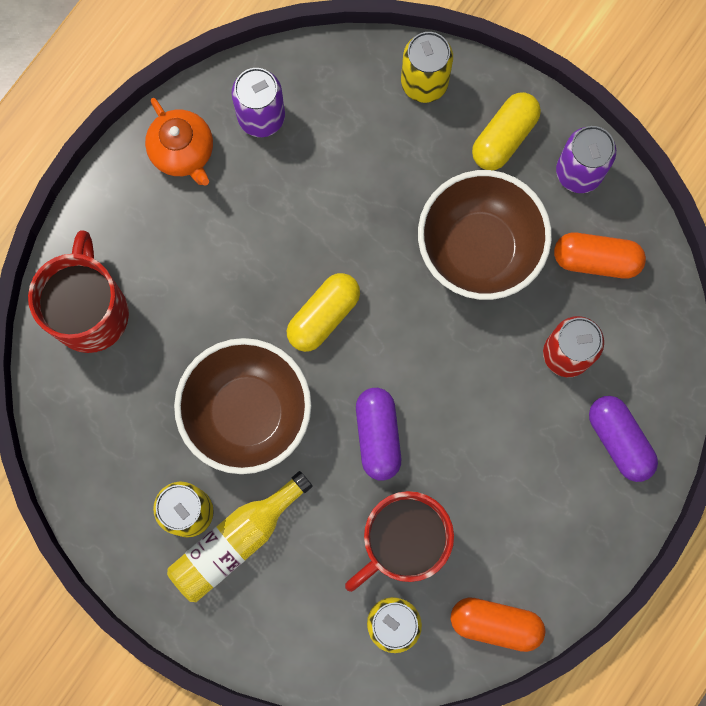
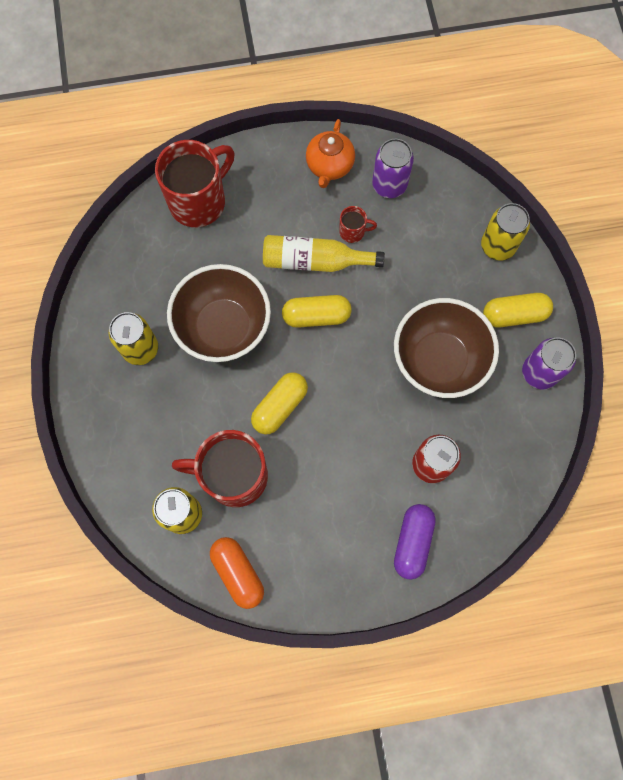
camera: 45 degrees right, 5 degrees down
(235, 541) = (148, 387): yellow bottle -> yellow bottle (315, 261)
(274, 198) = (353, 232): none -> red mug
(378, 435) = (280, 406): purple capsule -> yellow capsule
(596, 260) = (501, 429): orange capsule -> none

